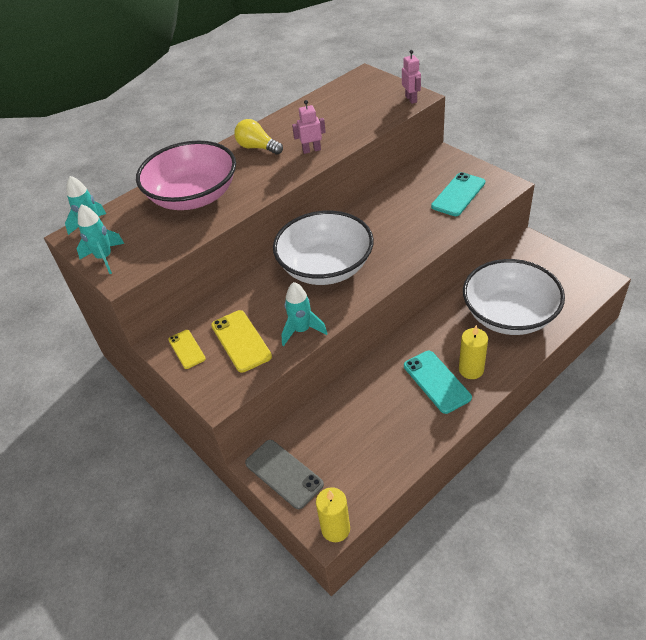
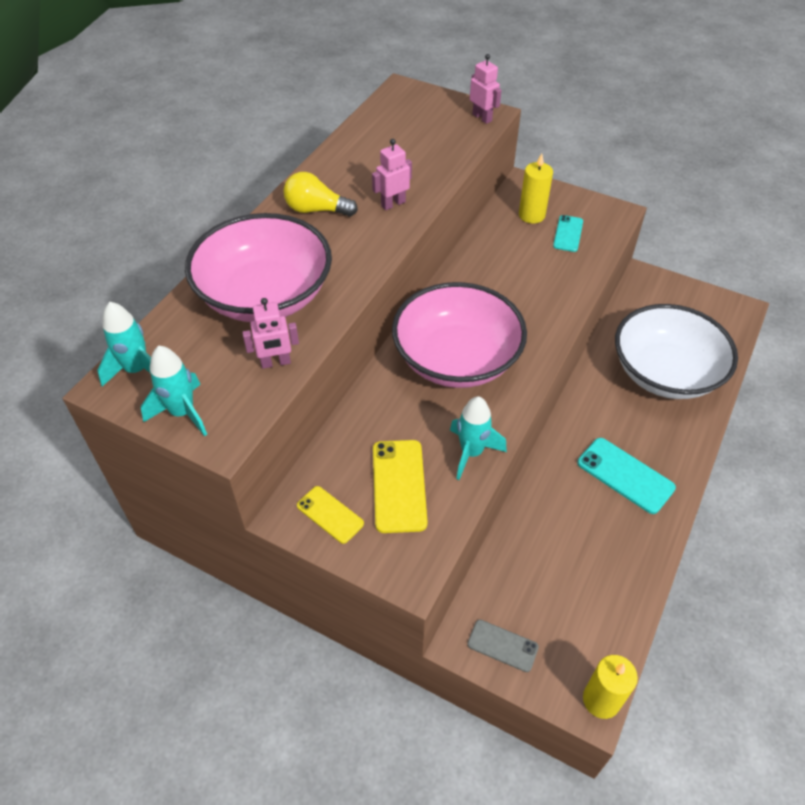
camera: 25 degrees left, 5 degrees up
(176, 238) = (275, 363): none -> pink robot
(241, 341) = (399, 485): yellow phone -> yellow phone turned 45 degrees clockwise
(284, 473) = (502, 645): grey phone -> grey phone, size x0.63
(325, 267) = (456, 359): white bowl -> pink bowl
(458, 194) = (568, 234): turquoise phone -> turquoise phone, size x0.63
(471, 370) = (656, 451): yellow candle -> yellow candle (531, 215)

